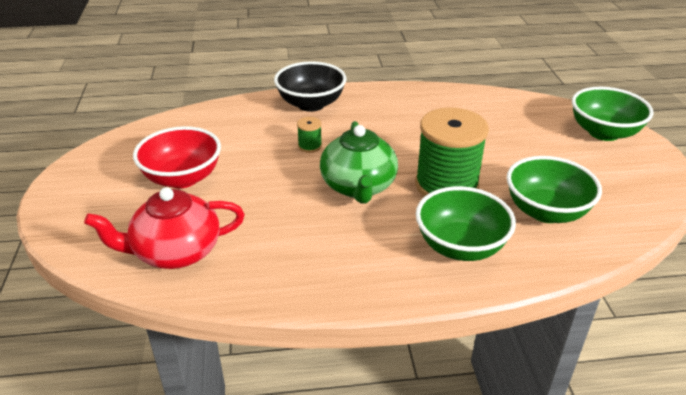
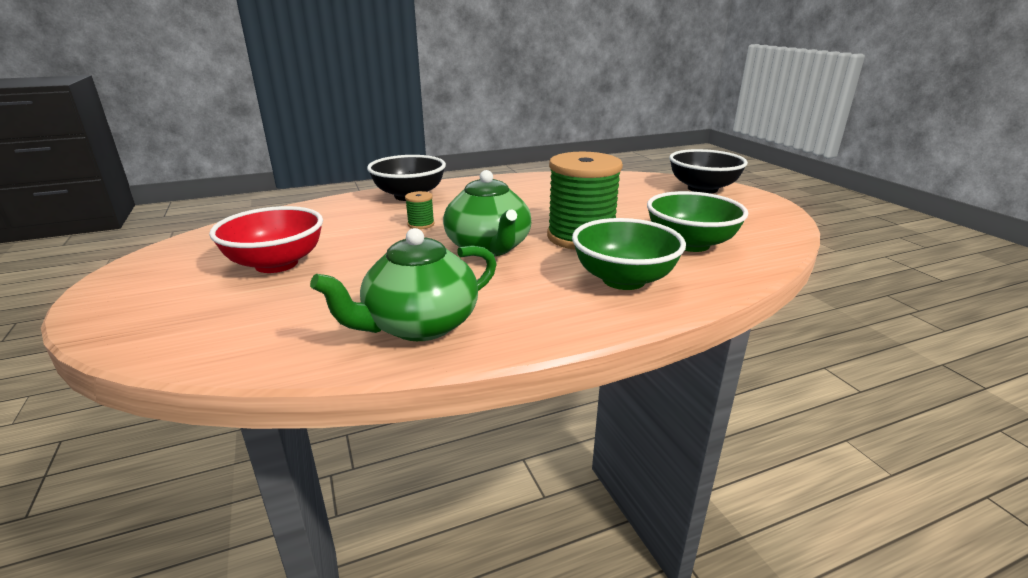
camera: 15 degrees left, 10 degrees down
(175, 252) = (283, 329): red teapot -> none
(274, 267) = (419, 325): none -> green teapot
(603, 132) = (702, 189): green bowl -> black bowl

